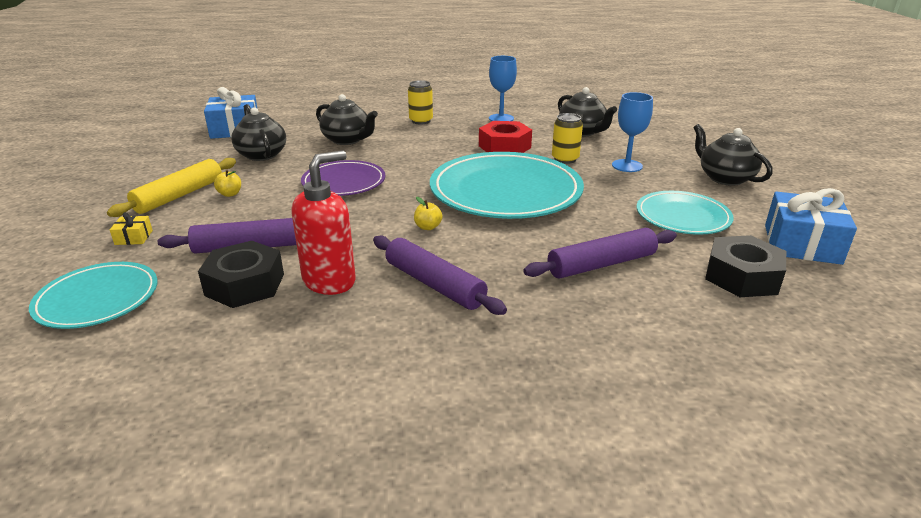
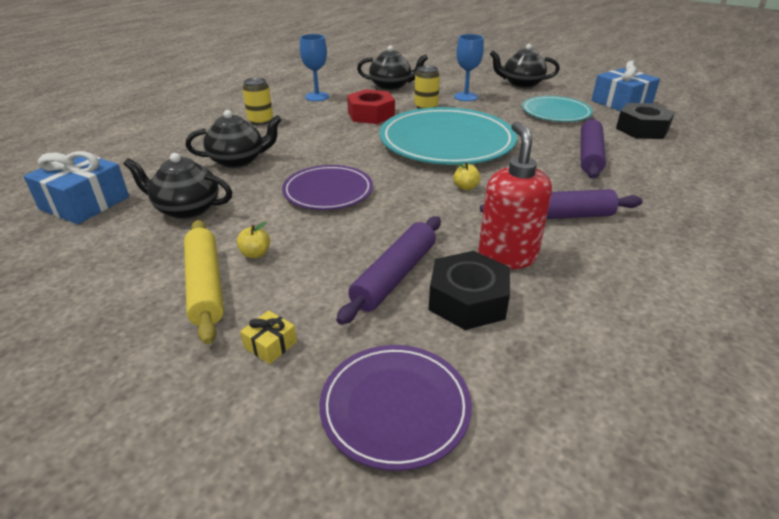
camera: 50 degrees left, 5 degrees up
(97, 299) = (395, 407): turquoise plate -> purple plate

